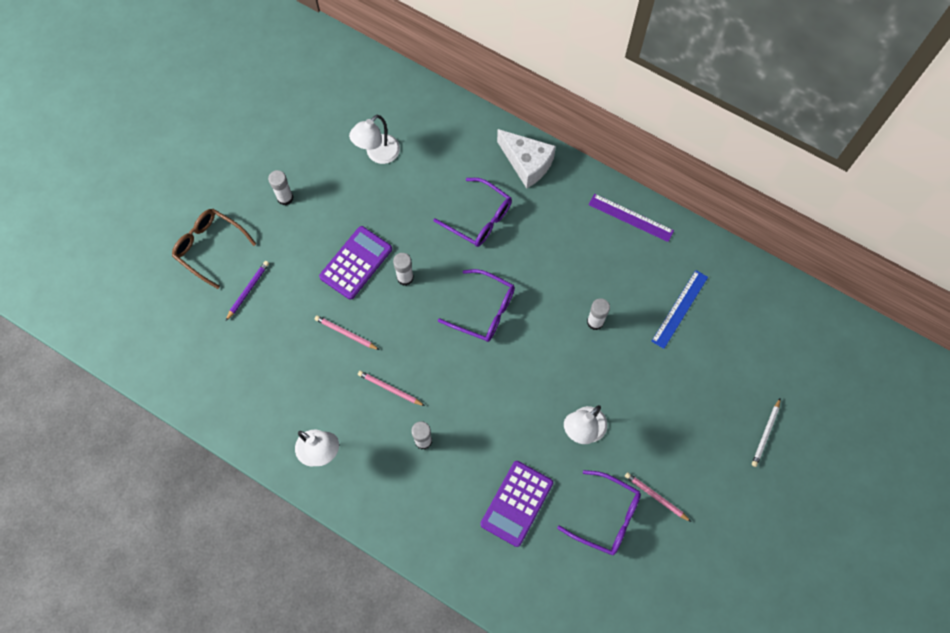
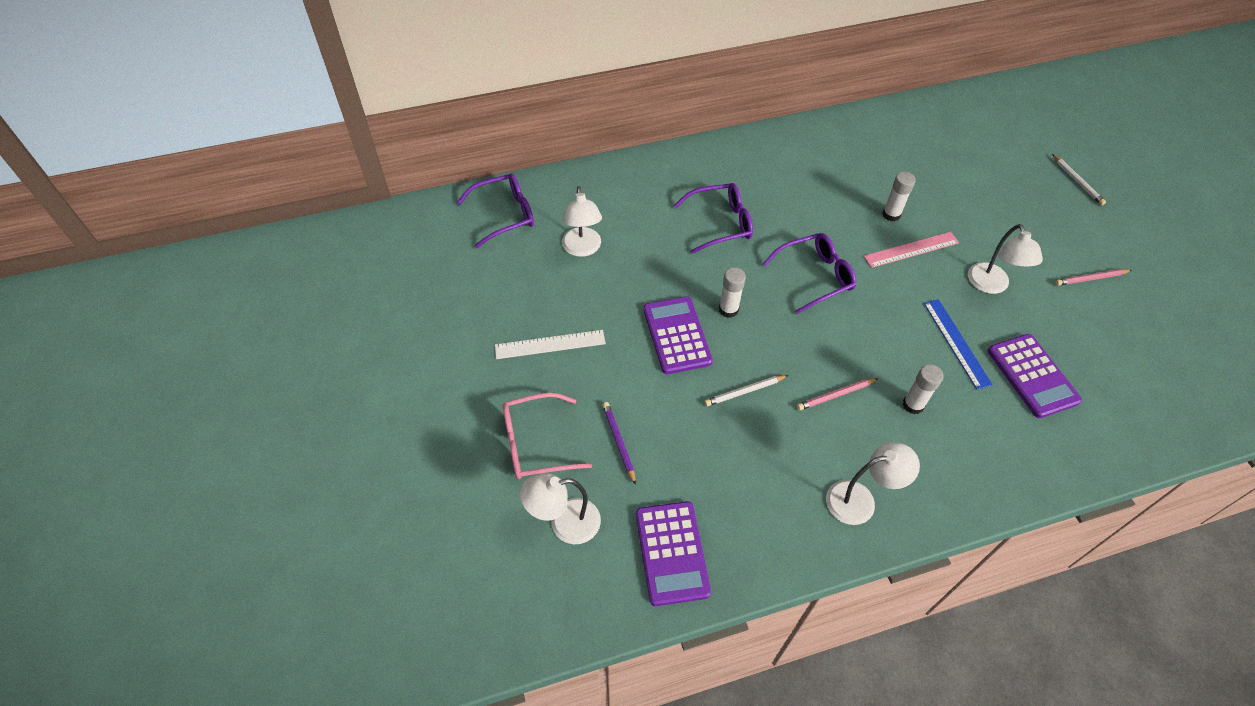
camera: 50 degrees left, 15 degrees down
(172, 303) = (564, 523): none -> white lamp
(199, 372) = (671, 553): none -> purple calculator
(210, 247) = (536, 443): brown glasses -> pink glasses
(285, 198) = (550, 344): white glue stick -> white ruler
(346, 333) = (744, 392): pink pencil -> white pencil
(527, 163) = (700, 163): white cheese -> none
(570, 357) = (911, 249): none -> pink ruler
(606, 516) = (1089, 322): purple glasses -> purple glasses (504, 215)
(630, 217) = (813, 137): purple ruler -> none
(680, 309) = (923, 160): blue ruler -> blue ruler (956, 343)

